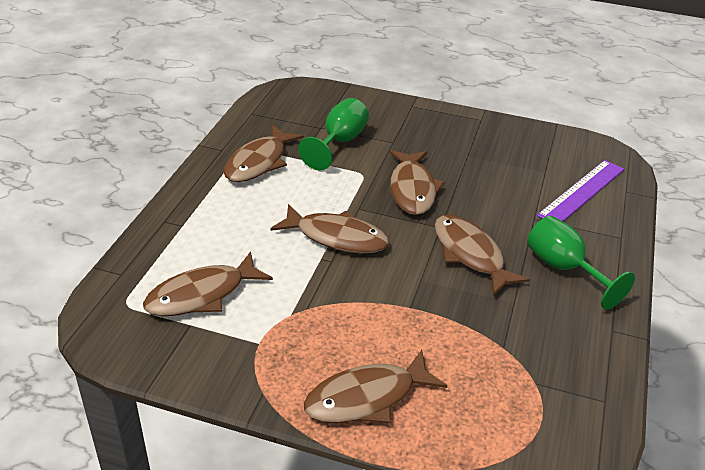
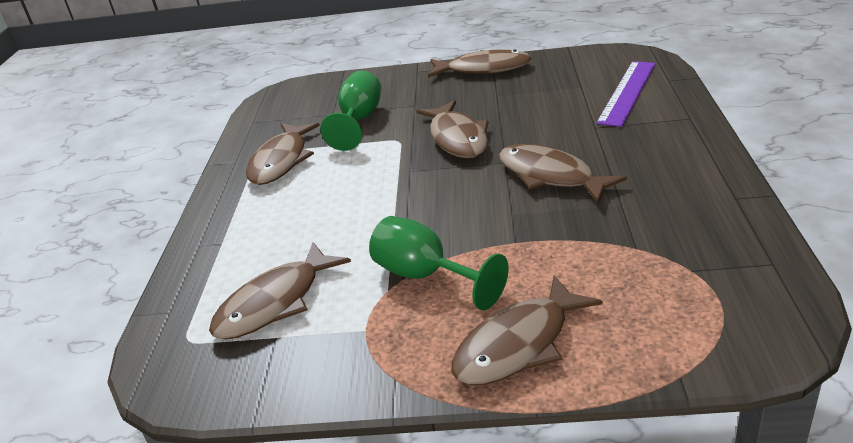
camera: 10 degrees left, 5 degrees down
(336, 237) = (400, 203): brown fish -> brown fish (484, 69)
(564, 269) = (652, 160): green goblet -> green goblet (426, 276)

